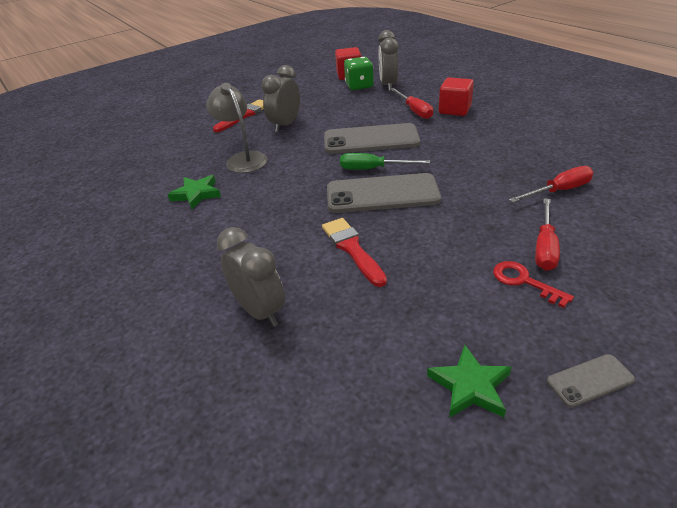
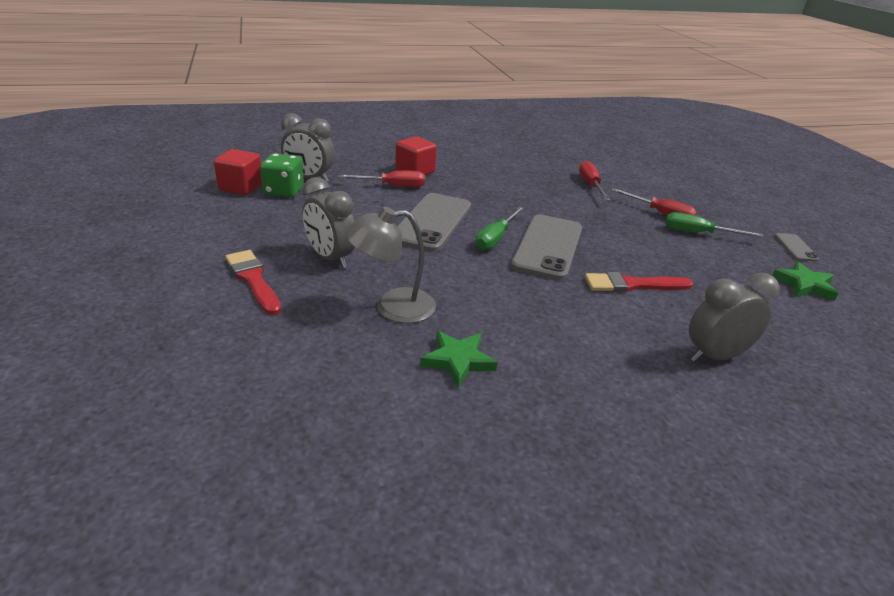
camera: 75 degrees left, 5 degrees down
(524, 281) = (698, 233): red key -> green screwdriver

